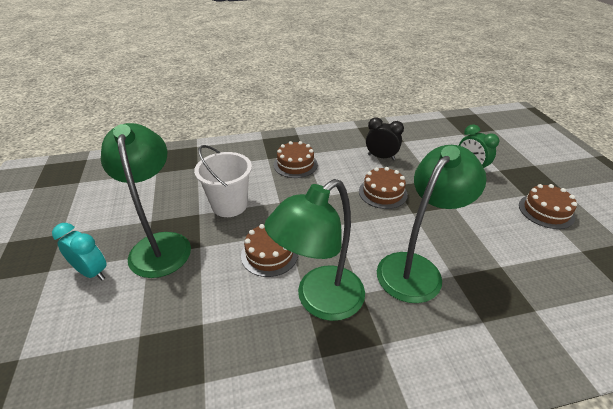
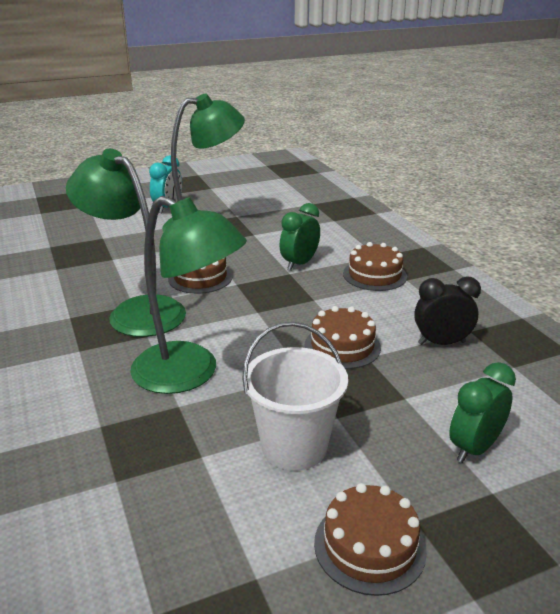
camera: 80 degrees right, 10 degrees down
(229, 205) = (272, 247): white bucket -> white bucket (294, 447)
(266, 195) = (299, 264): none -> green clock
(381, 157) = (441, 343): black clock -> black clock turned 105 degrees counterclockwise

